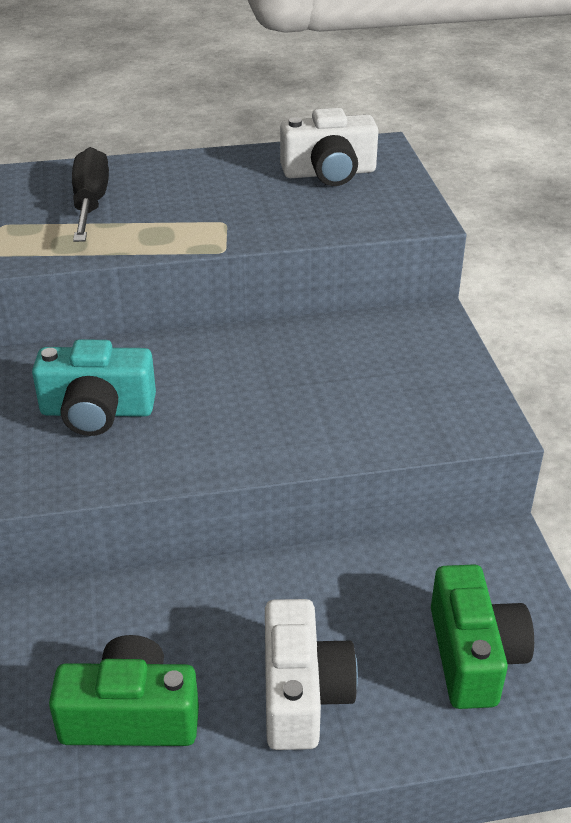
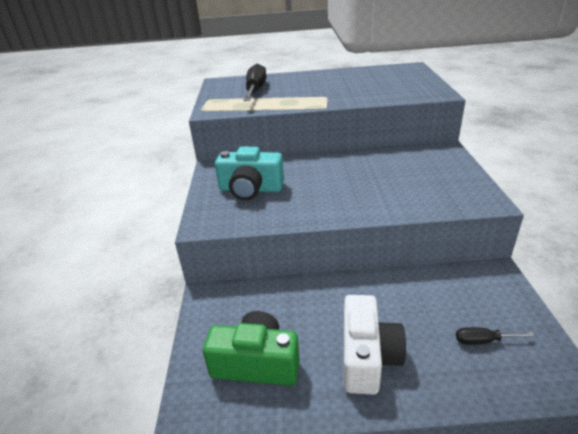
camera: 10 degrees right, 5 degrees down
(329, 173) = (384, 77): white camera -> none
(473, 655) = (483, 341): green camera -> black screwdriver

